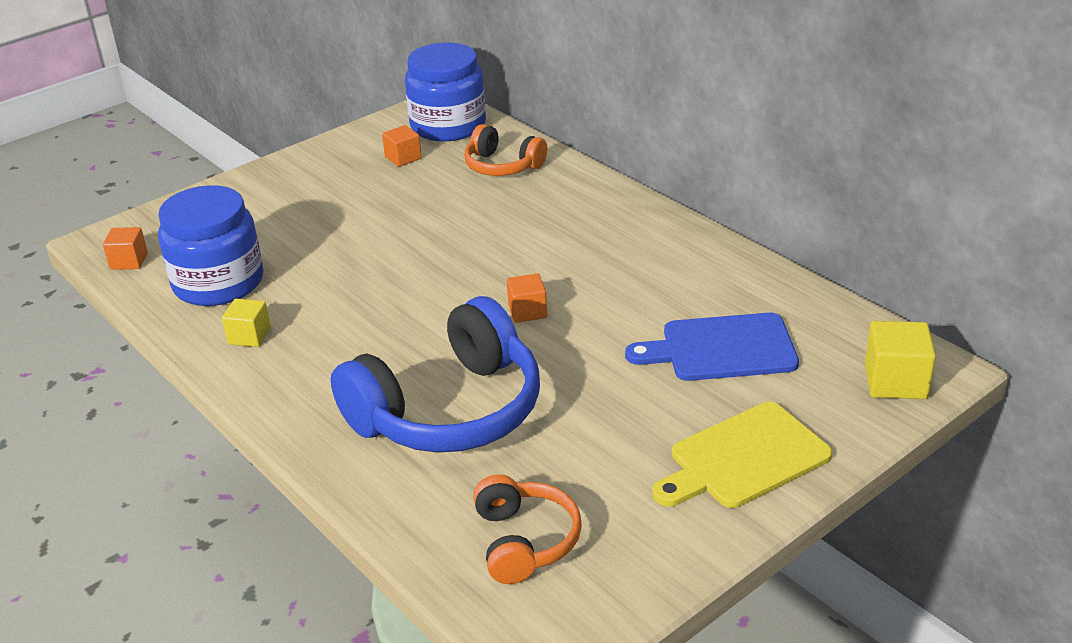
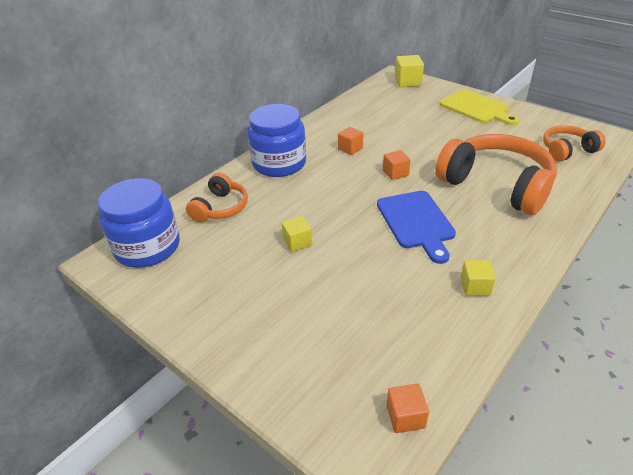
camera: 100 degrees left, 5 degrees up
(218, 283) = (416, 329): blue jar -> blue jar (279, 163)
(403, 158) = (202, 262): orange cube -> orange cube (350, 148)
(405, 217) = (297, 242): none -> yellow cube
(449, 410) = (496, 185): blue headphones -> orange headphones
(721, 349) = (403, 117): blue cutting board -> blue cutting board (416, 222)

